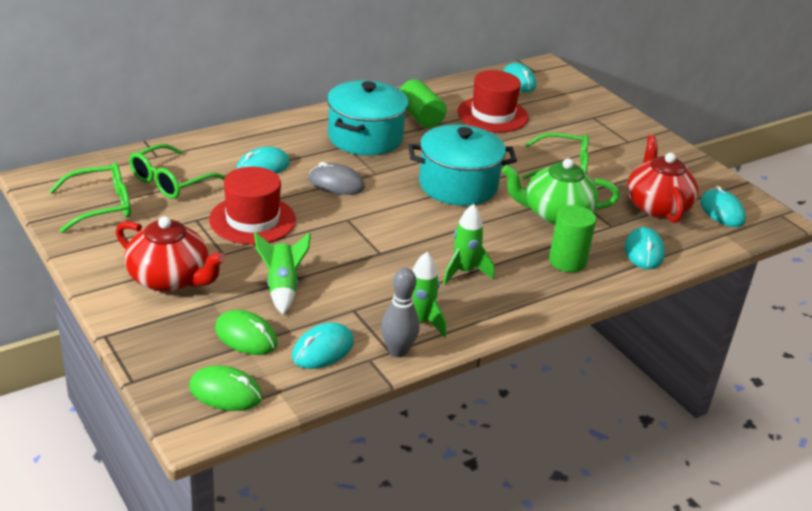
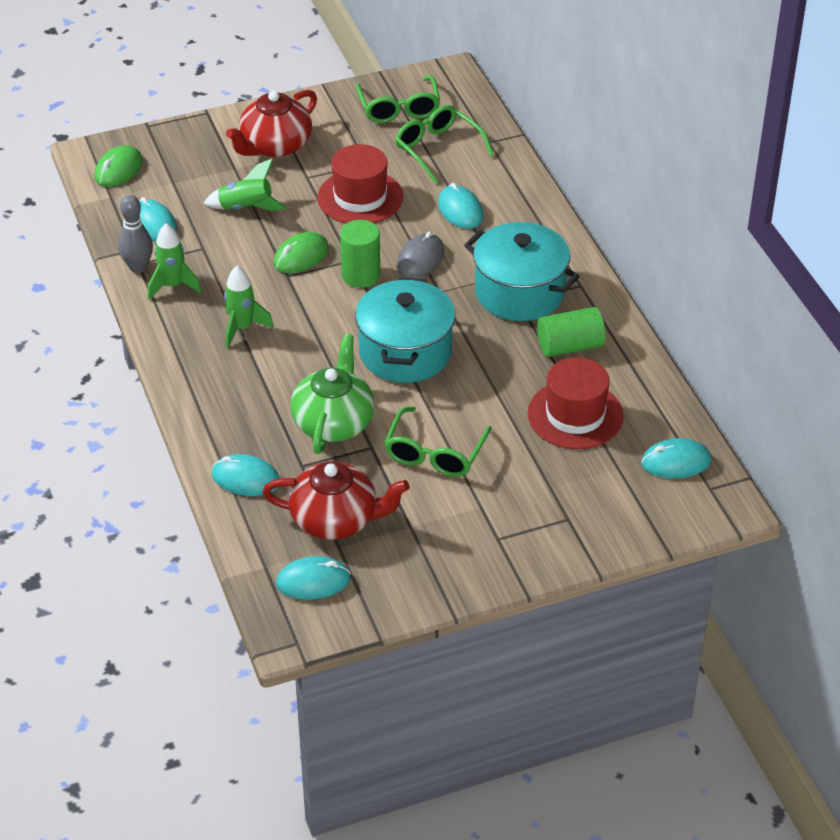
camera: 105 degrees right, 10 degrees up
(246, 336) = (183, 183): green mouse -> green mouse (301, 256)
(567, 261) = (242, 410): green cylinder -> green cylinder (361, 275)

